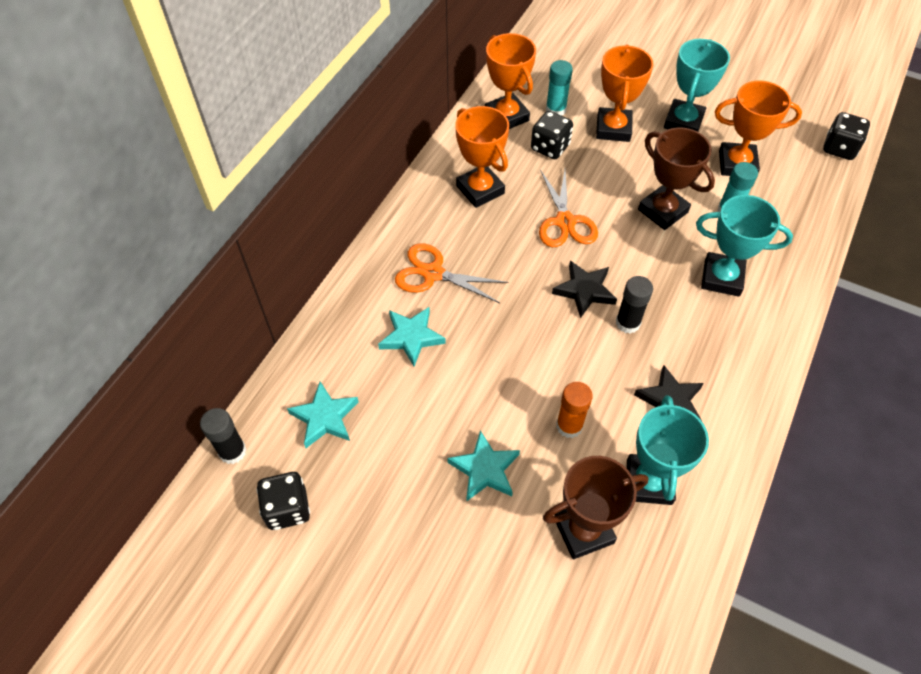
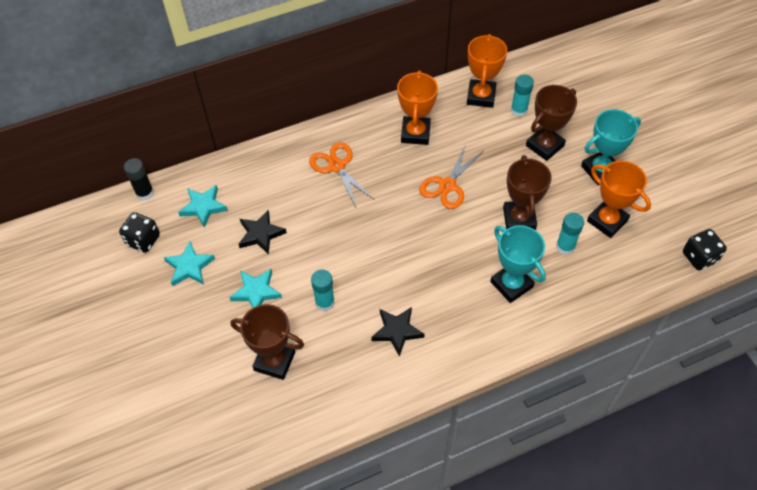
camera: 40 degrees right, 0 degrees up
(411, 337) = (289, 194): turquoise star -> turquoise star (189, 267)
(550, 147) = (488, 133): black dice -> none
(569, 426) = (325, 302): orange glue stick -> turquoise glue stick
(584, 290) = (415, 234): black star -> black star (261, 234)
(613, 129) = (544, 146): orange trophy -> brown trophy
(627, 323) = (420, 270): black glue stick -> none
(649, 482) = (336, 364): turquoise trophy -> none

